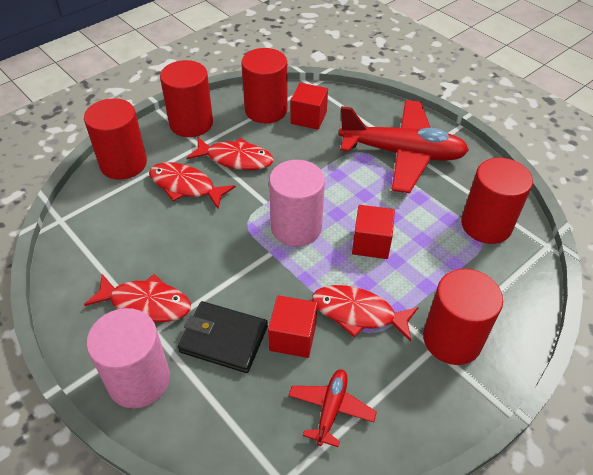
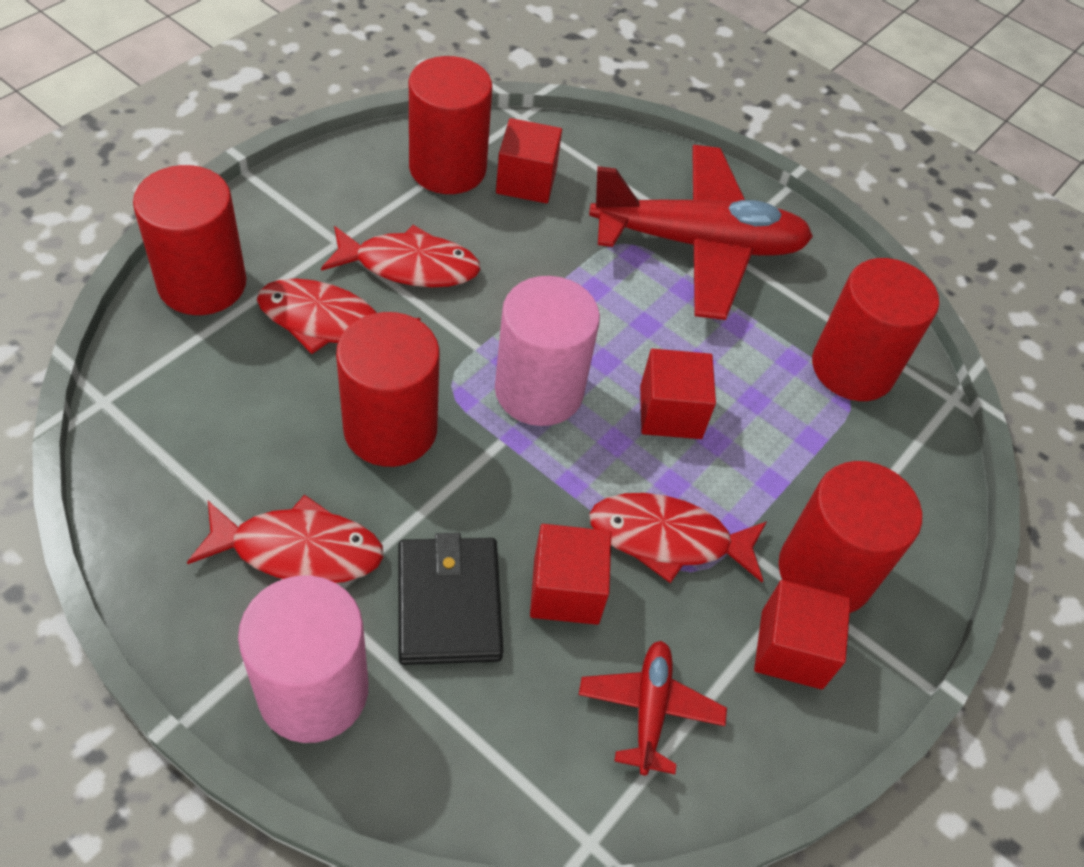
camera: 15 degrees left, 5 degrees up
(191, 123) = (315, 198): red cylinder -> red cylinder (390, 429)
(224, 339) = (449, 604): black wallet -> black wallet turned 75 degrees clockwise
(424, 382) = (791, 649): none -> red cube

